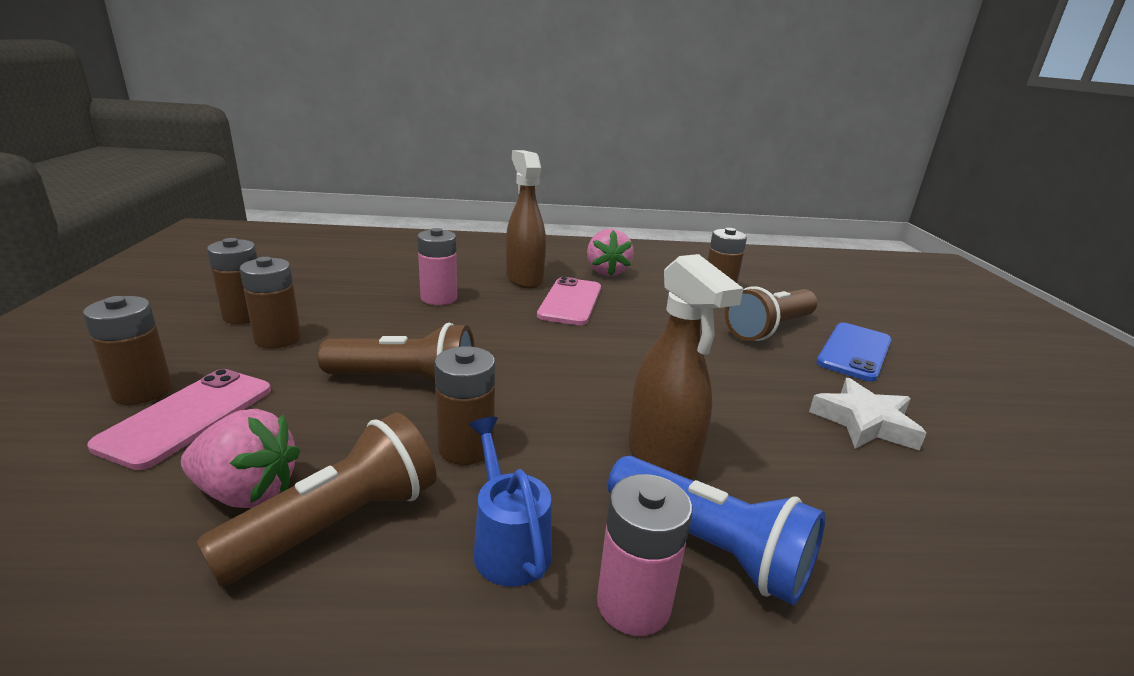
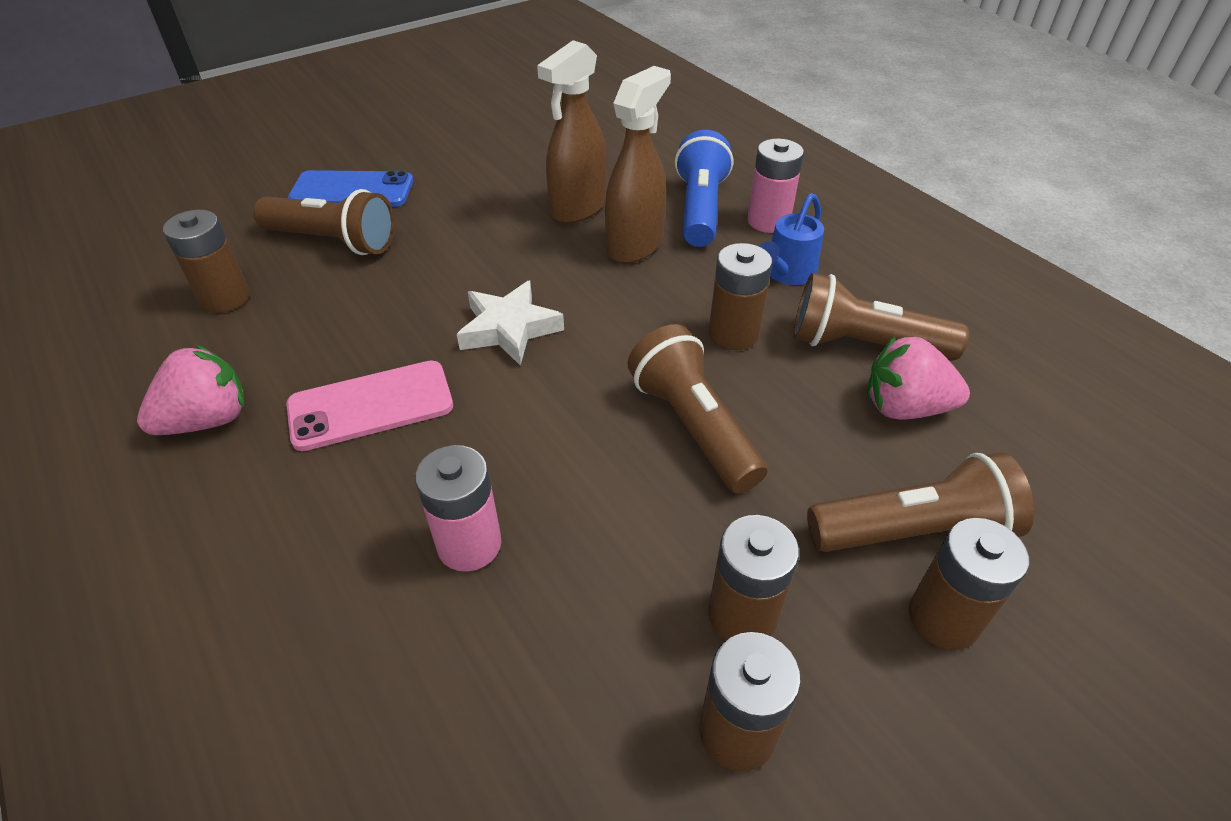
camera: 120 degrees left, 20 degrees up
(188, 416) = (913, 531): pink phone -> brown flashlight
(247, 492) = (904, 407): pink strawberry -> pink strawberry turned 60 degrees counterclockwise
(524, 279) = (310, 495): brown spray bottle -> brown spray bottle (578, 208)
(864, 422) = (491, 176): white star -> white star (509, 329)

